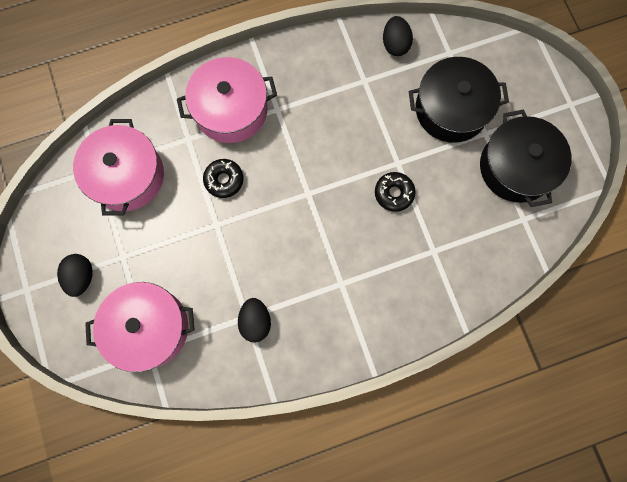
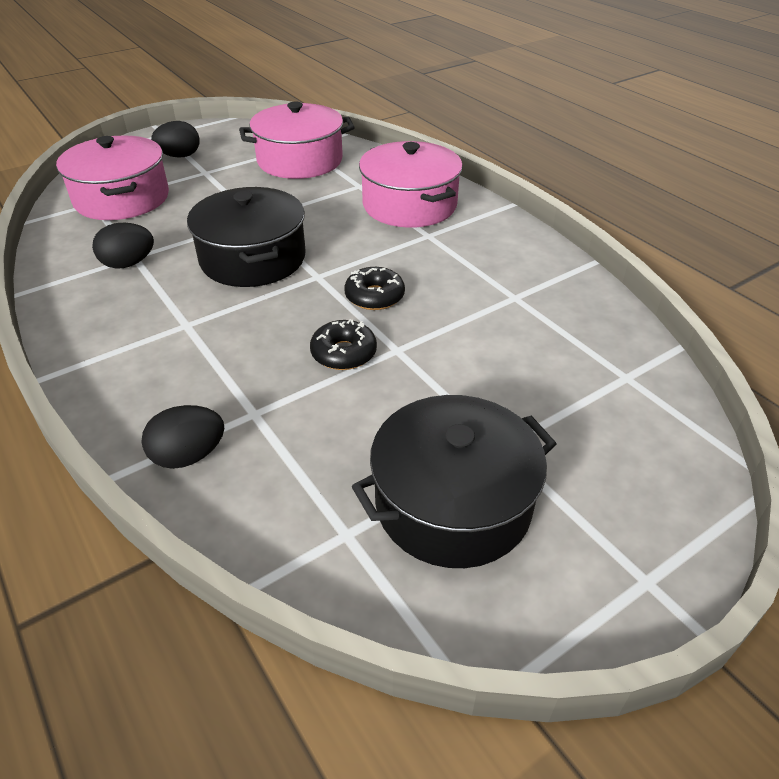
camera: 75 degrees right, 35 degrees down
(224, 180) = (315, 214): black donut -> black donut (374, 296)
(395, 44) = (595, 316): black egg -> black egg (189, 456)
(451, 109) = (523, 395): black pot -> black pot (253, 259)

